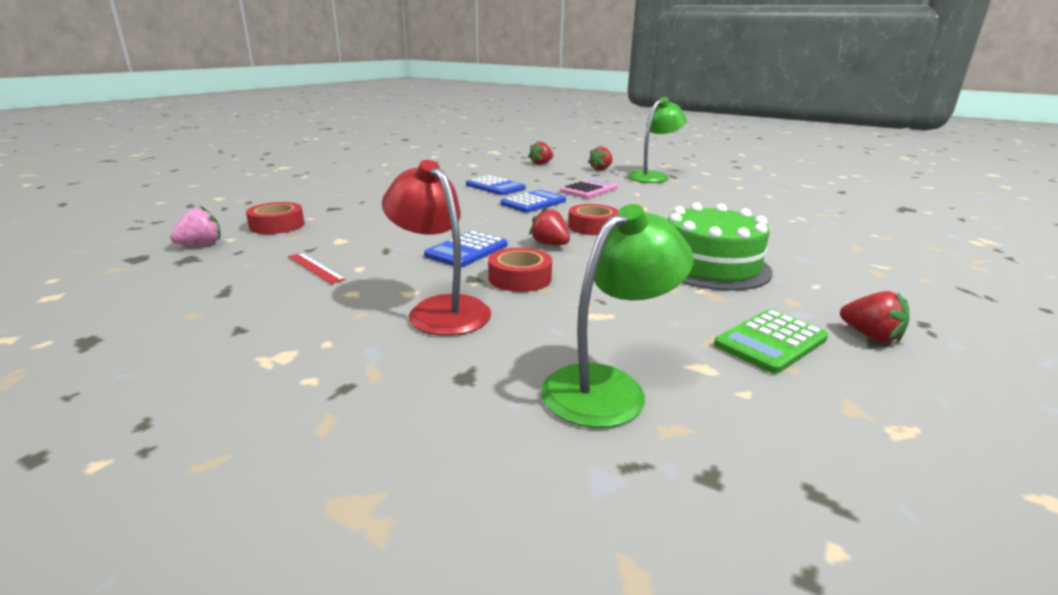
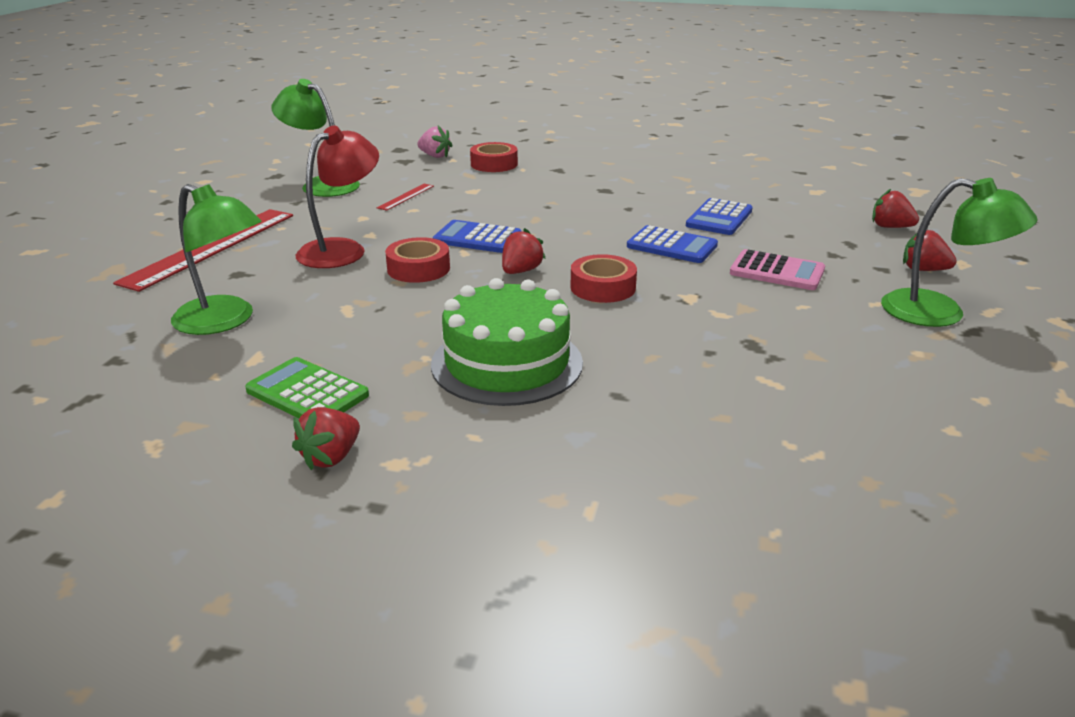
camera: 75 degrees right, 5 degrees up
(194, 309) = (322, 185): none -> green lamp
(346, 400) = (210, 247): none -> red ruler

